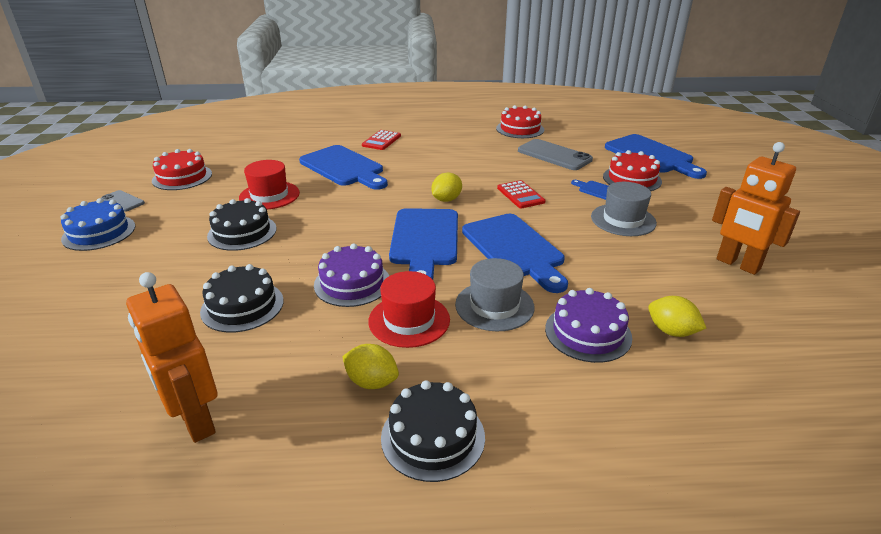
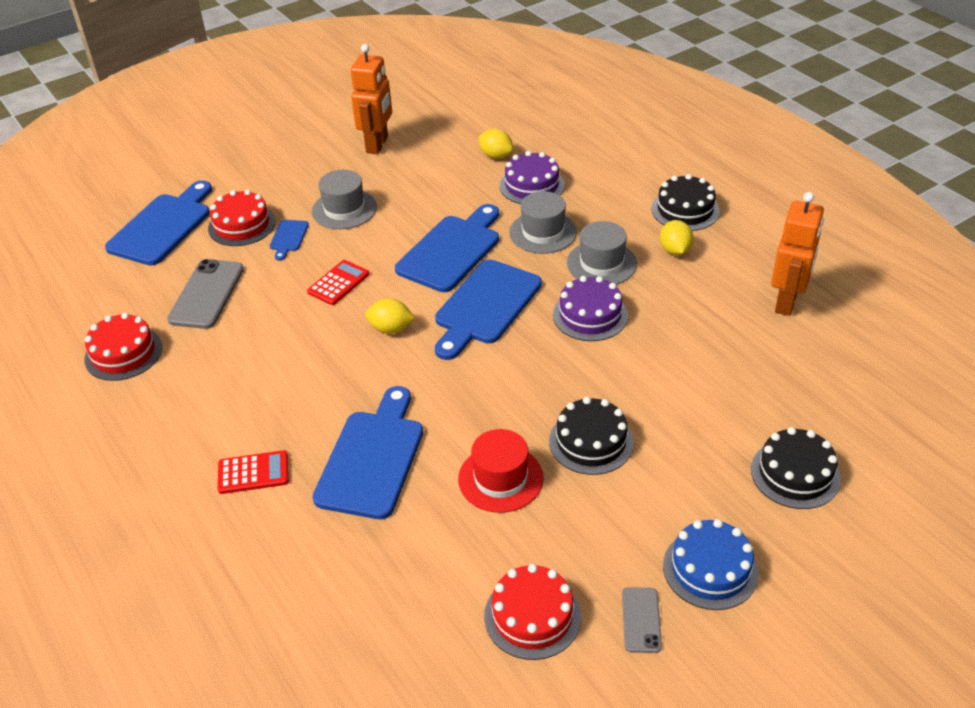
camera: 120 degrees left, 10 degrees up
(242, 306) = (681, 358): black cake -> black cake (795, 474)
(409, 320) = (601, 263): red hat -> grey hat
(425, 240) = (485, 306): blue cutting board -> blue cutting board turned 150 degrees clockwise
(671, 331) = (496, 156): yellow lemon -> yellow lemon turned 60 degrees counterclockwise

